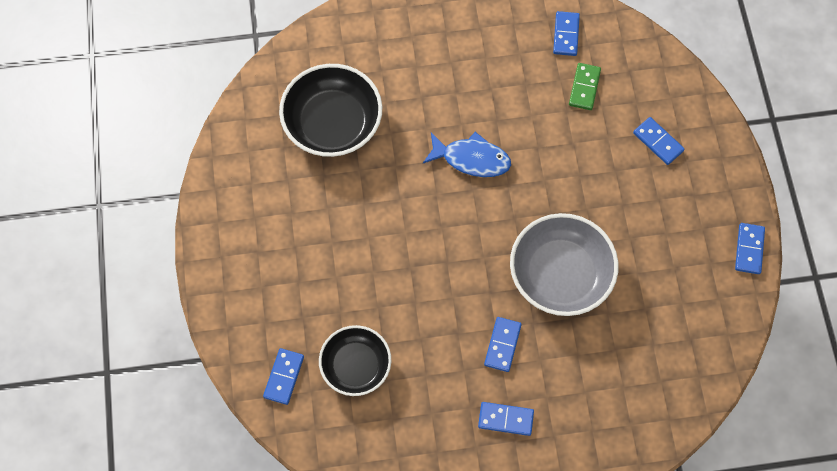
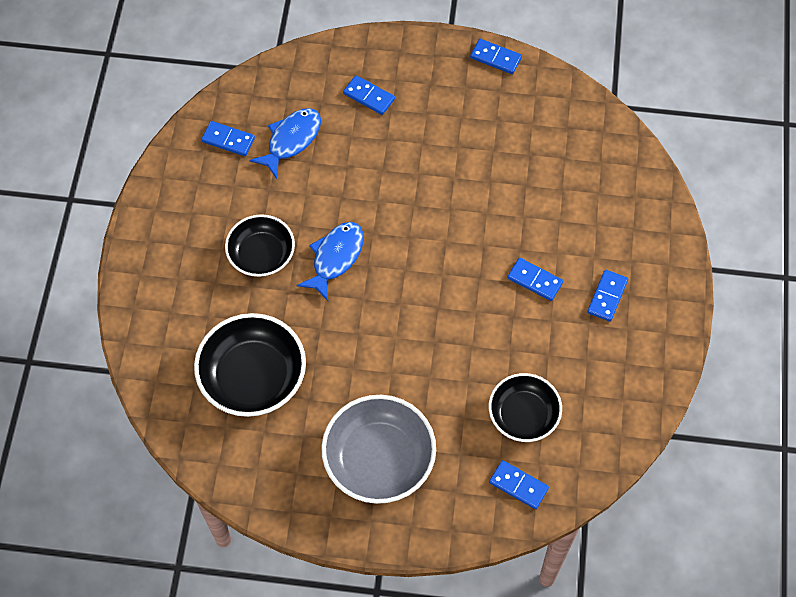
camera: 75 degrees left, 5 degrees down
(455, 96) = (261, 255): none -> black bowl
(560, 274) = (478, 213): grey bowl -> grey bowl (379, 459)
(584, 87) = (291, 140): green domino -> blue fish
(658, 142) = (368, 96): blue domino -> blue domino turned 60 degrees clockwise

